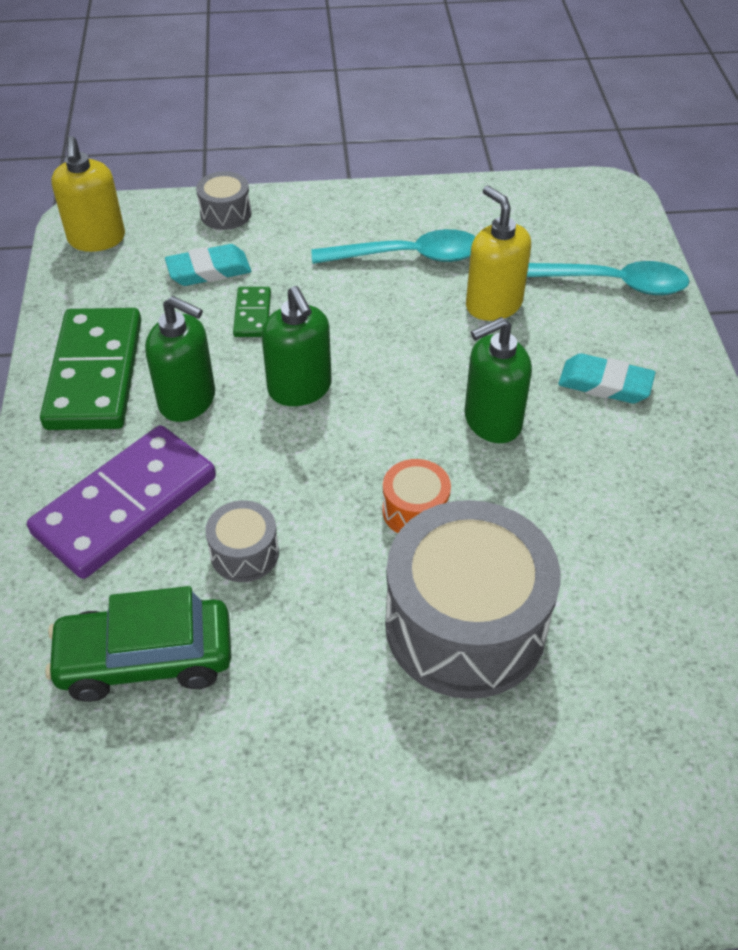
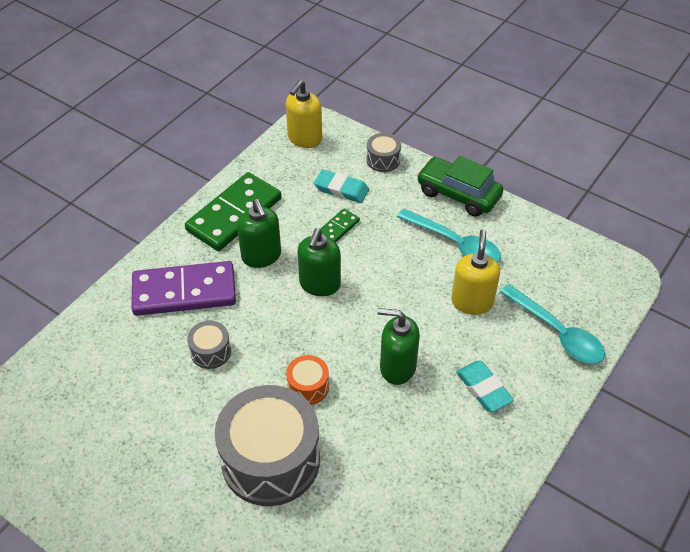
camera: 40 degrees right, 0 degrees up
(146, 659) = (124, 371): green car -> green car (458, 194)

